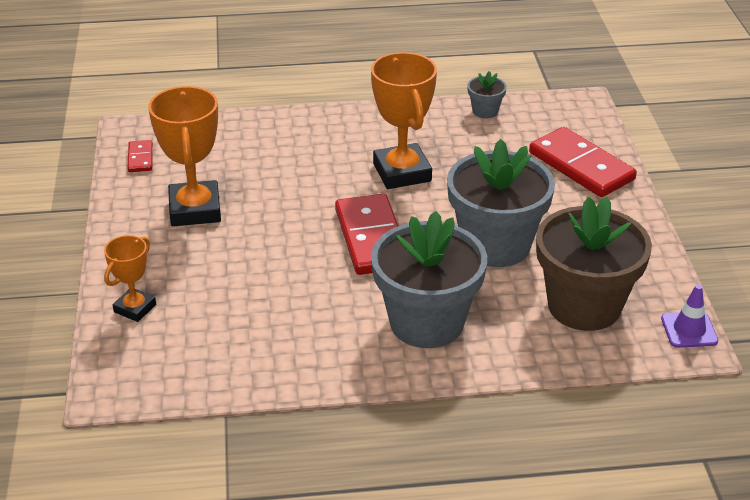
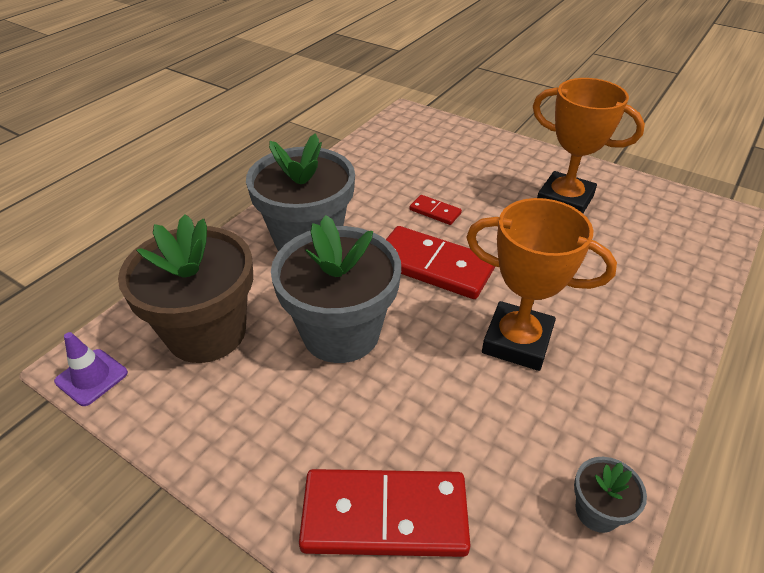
camera: 130 degrees right, 5 degrees up
(135, 308) = (470, 141): orange trophy -> none
(140, 158) = (670, 204): red domino -> red domino (435, 212)

